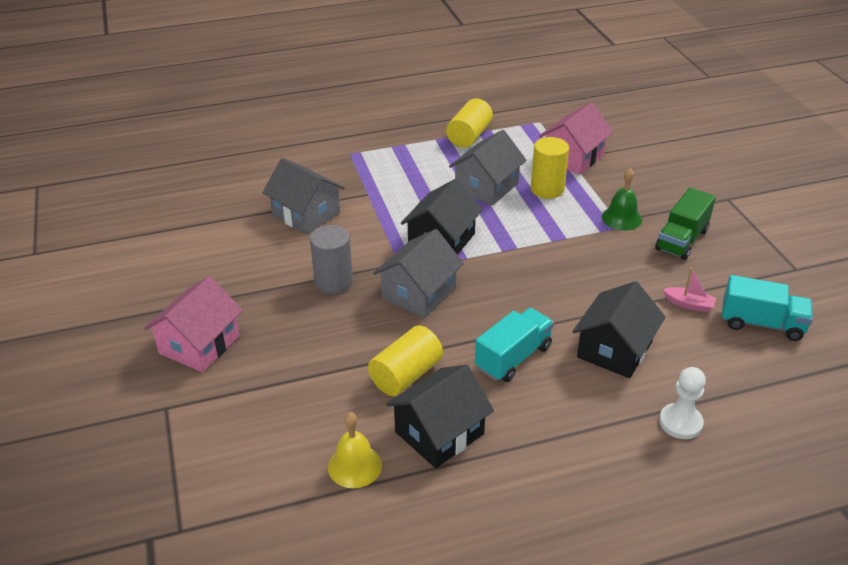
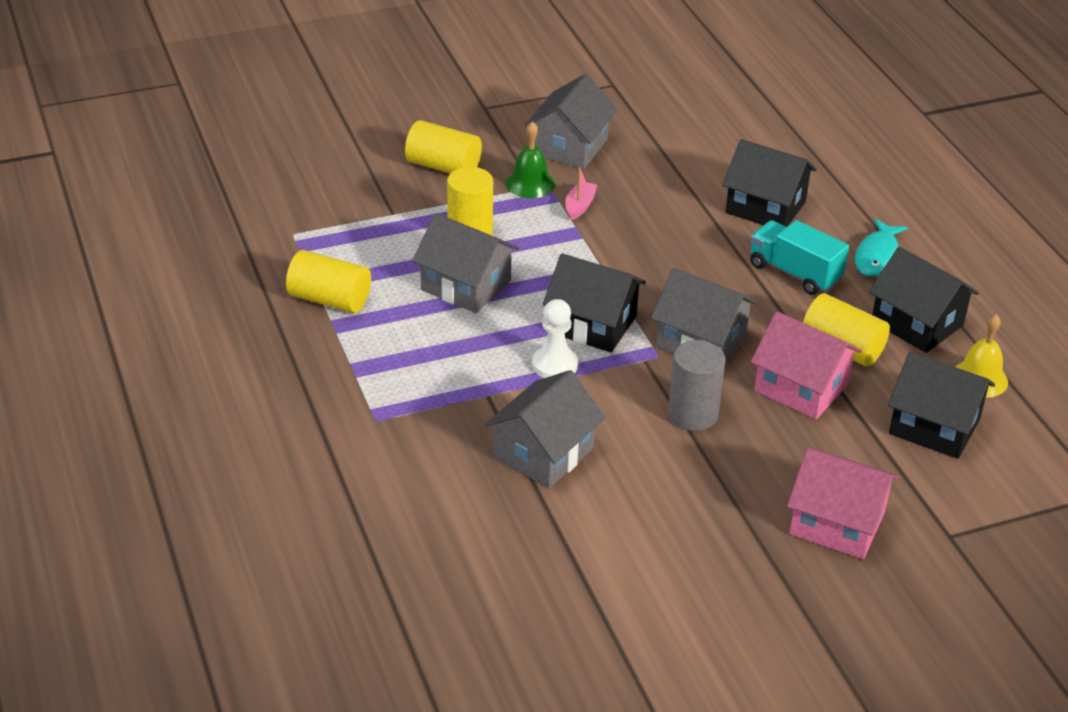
camera: 95 degrees left, 0 degrees up
(295, 420) = (934, 426): none -> black house
(545, 420) = (877, 256): none -> turquoise fish
(573, 157) = (391, 210): pink house -> pink house (801, 387)
(635, 179) = (443, 166): none -> yellow cylinder
(680, 422) = (855, 179): white pawn -> white pawn (554, 365)
(681, 240) = (570, 147): green truck -> grey house
(689, 304) = (683, 155): pink boat -> pink boat (579, 206)
(761, 324) = (705, 117): turquoise truck -> none

